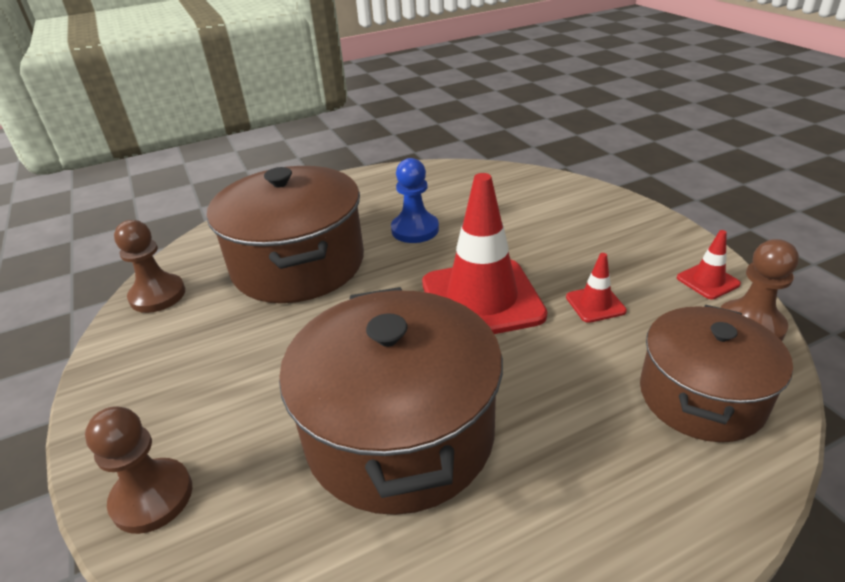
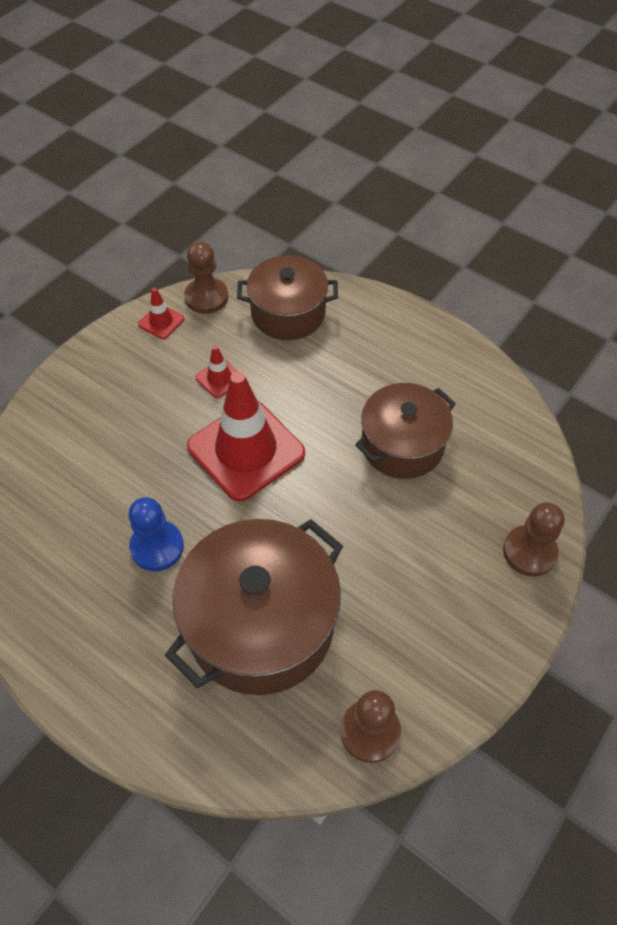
camera: 120 degrees left, 20 degrees up
(400, 433) = (402, 445): brown pot -> brown pot, size x0.65

